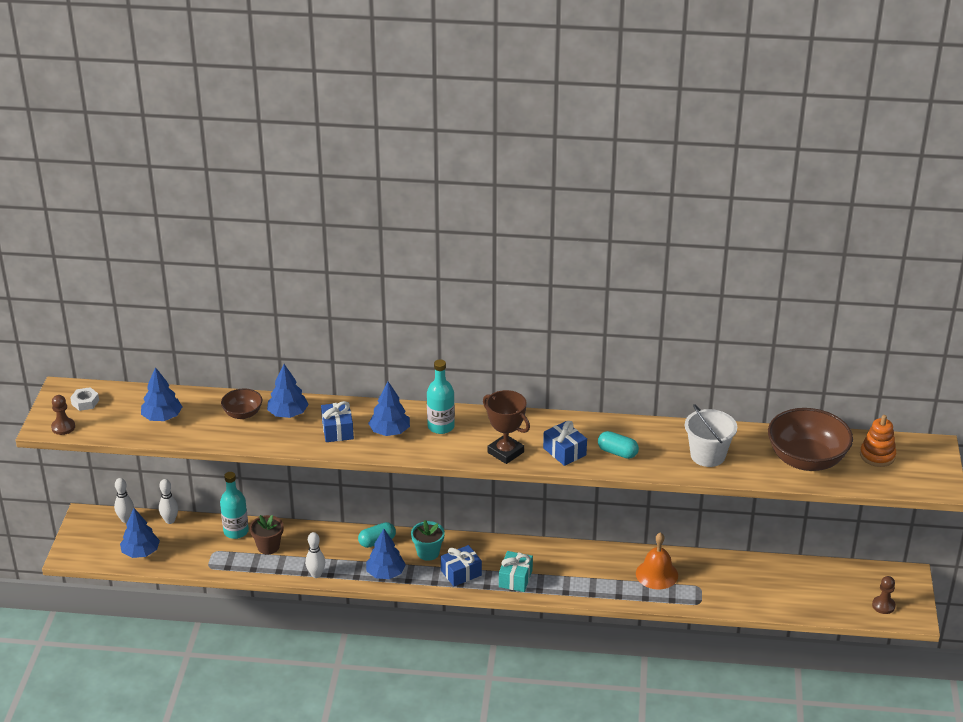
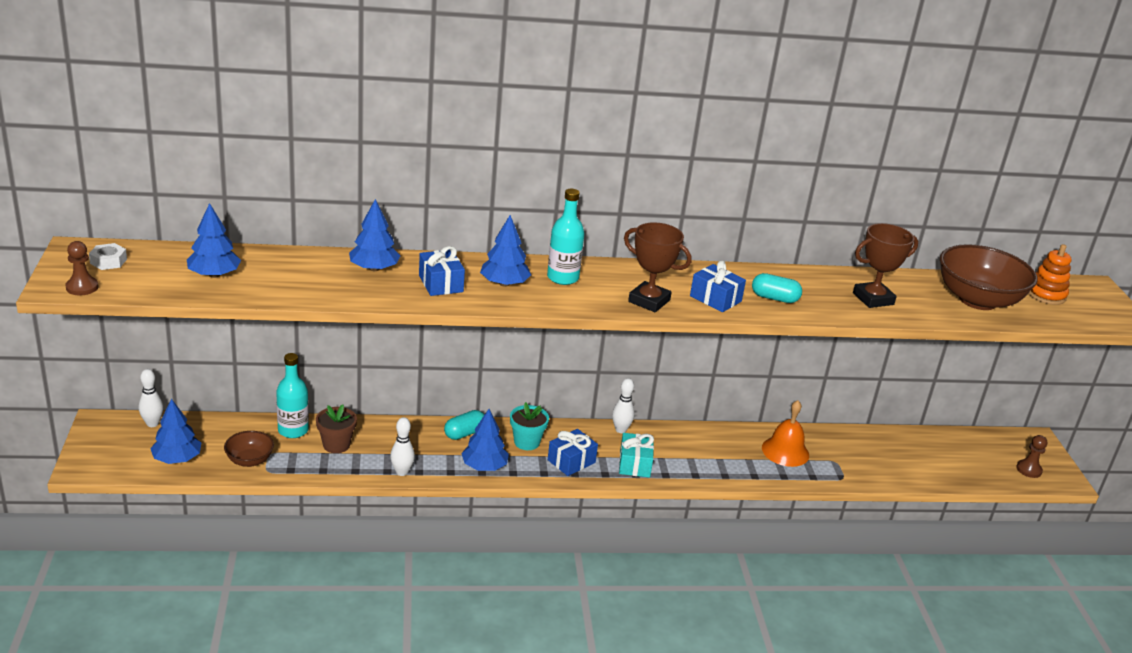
camera: 15 degrees left, 5 degrees down
(170, 520) = (209, 422): white bowling pin -> white bowling pin (620, 430)
(243, 414) = (317, 269): brown bowl -> brown bowl (249, 460)
(707, 455) = (873, 299): white bucket -> brown trophy

